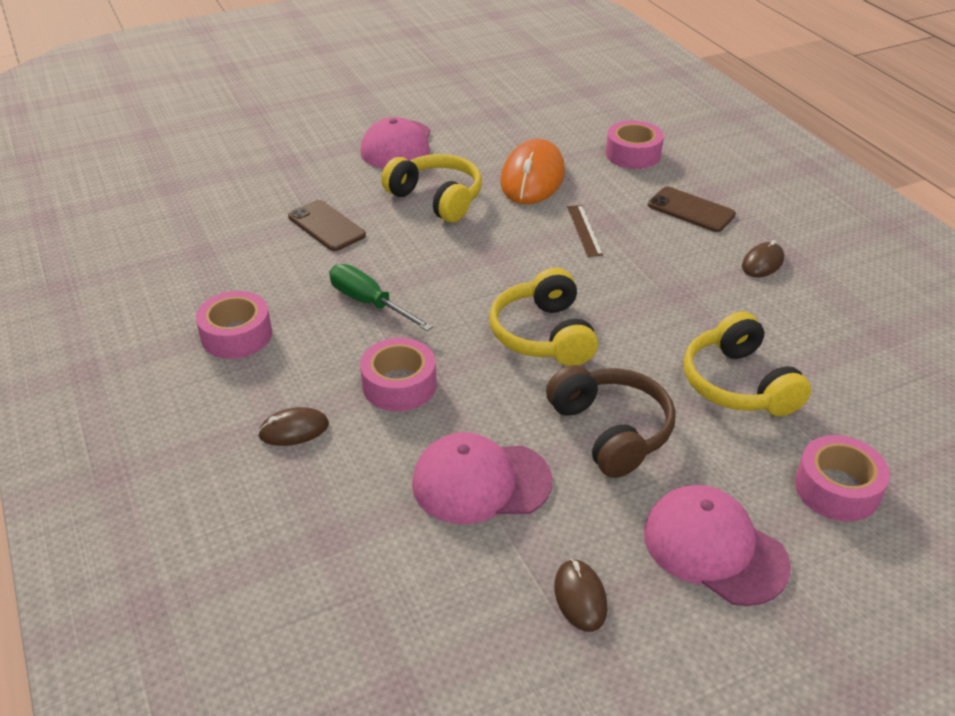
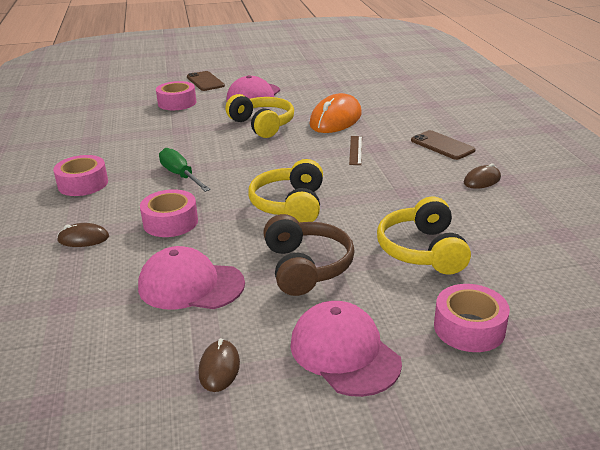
camera: 15 degrees right, 10 degrees down
(326, 226) = (179, 133): brown phone -> brown phone (205, 81)
(633, 154) = (416, 112): pink tape -> pink tape (177, 103)

